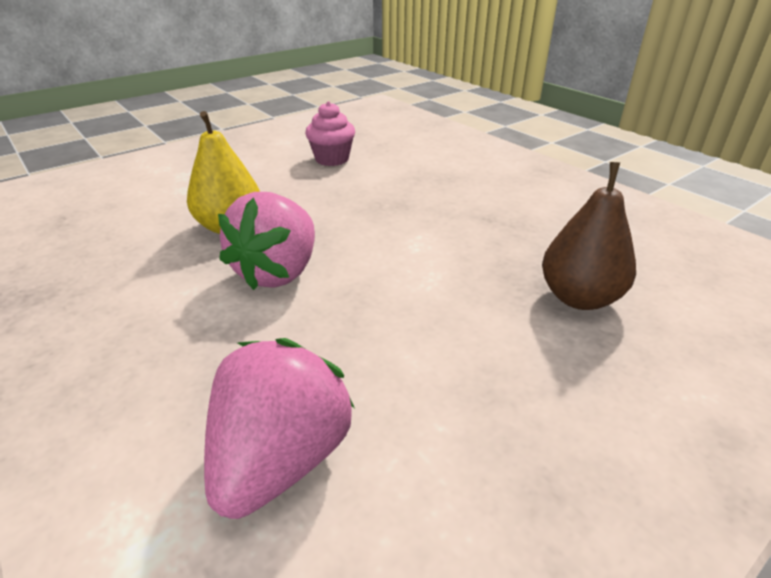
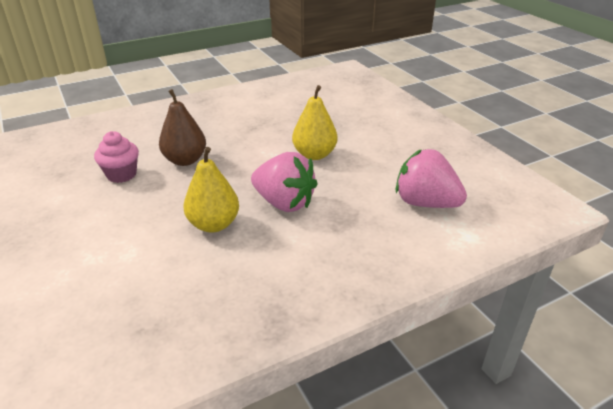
camera: 80 degrees left, 0 degrees up
(429, 286) = (314, 155): none -> yellow pear
(579, 298) = (335, 119): brown pear -> brown pear (185, 160)

